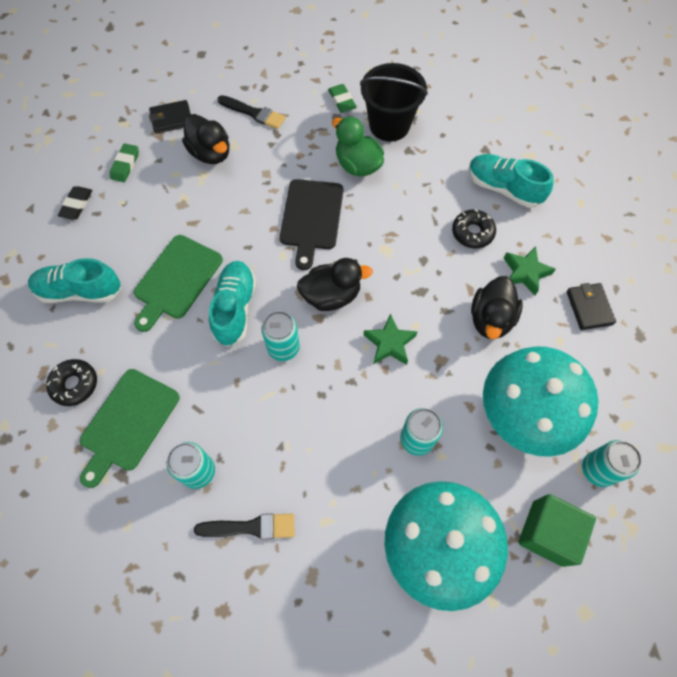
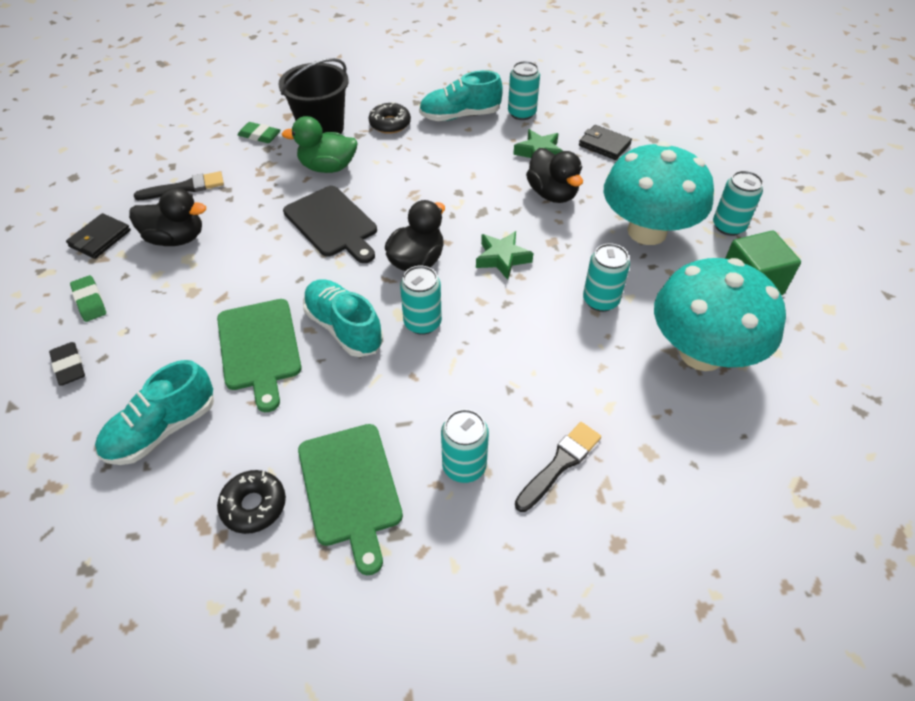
camera: 45 degrees left, 15 degrees down
(472, 232) = (472, 153): black donut -> black donut (390, 124)
(556, 223) = (521, 113): none -> turquoise can

